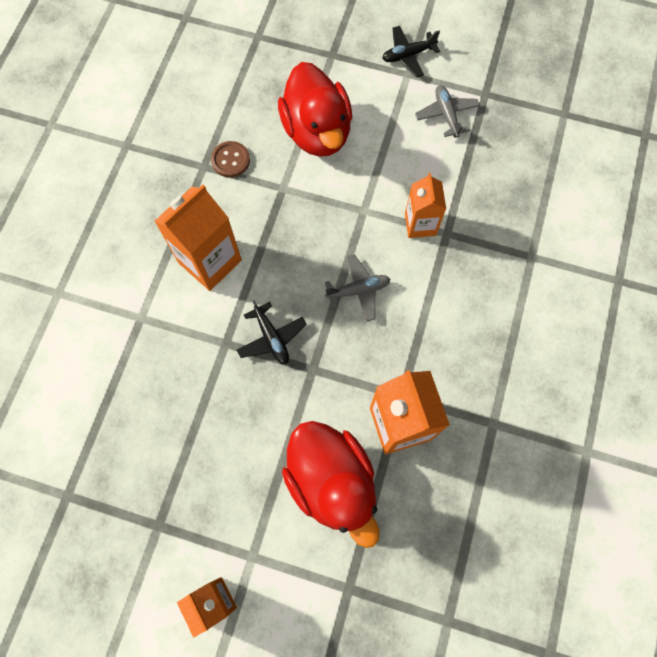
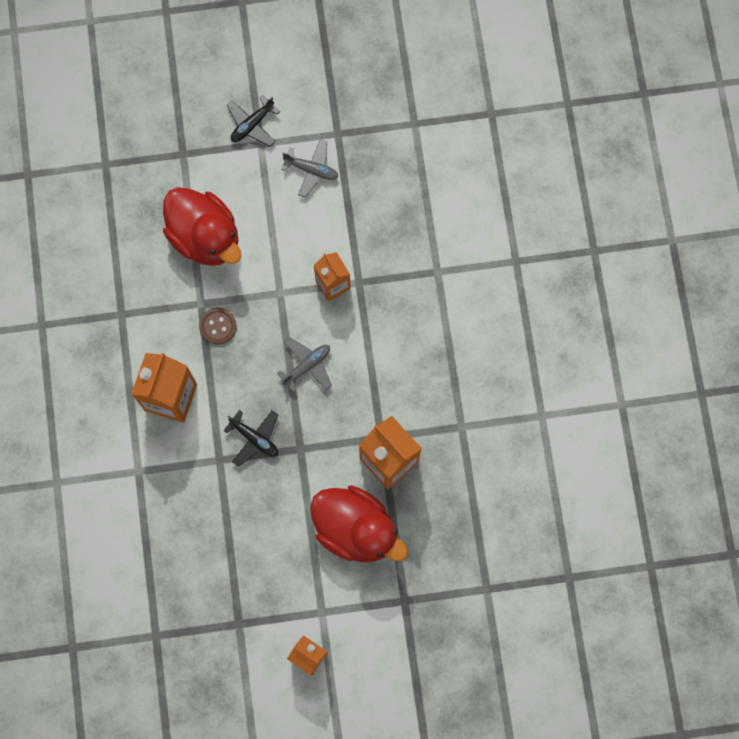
camera: 25 degrees left, 5 degrees up
(230, 160) = (142, 298): brown button -> brown button (218, 326)
(446, 114) = (311, 170): grey plane -> grey plane turned 150 degrees clockwise

